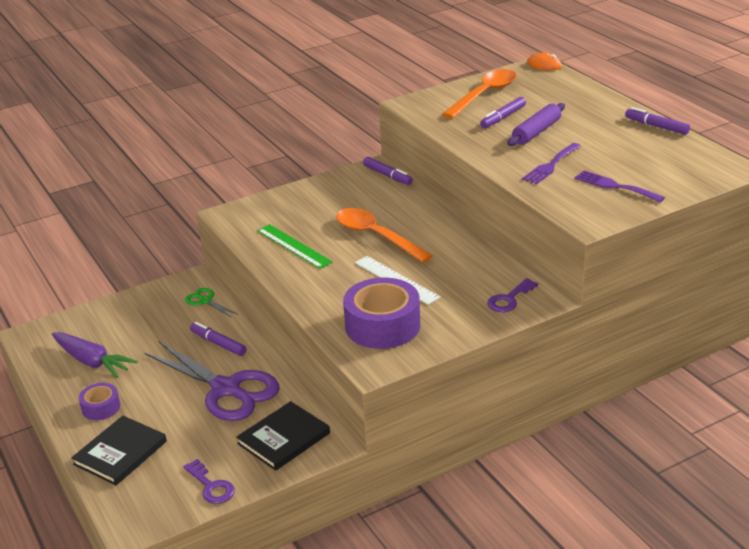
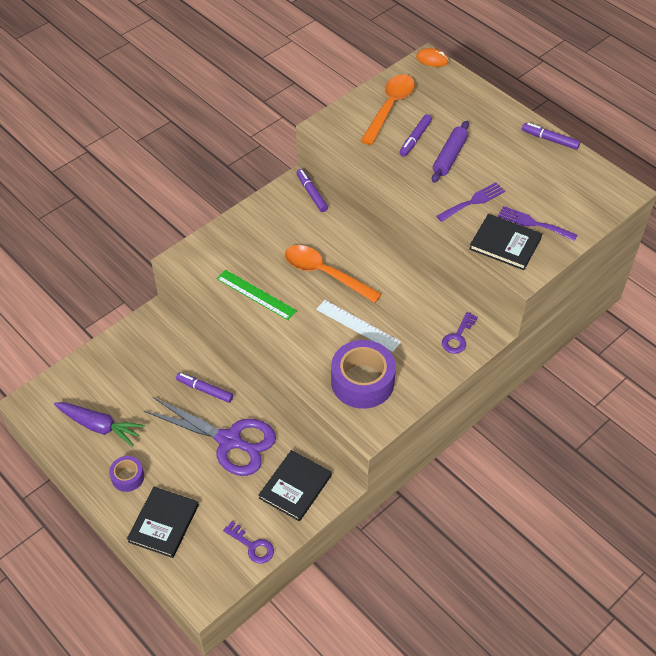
camera: 15 degrees left, 20 degrees up
(205, 301) = (176, 341): green scissors -> none
(387, 175) = (311, 193): purple marker -> purple marker turned 150 degrees counterclockwise
(550, 165) = (473, 201): purple fork -> purple fork turned 150 degrees counterclockwise
(576, 199) = (505, 244): none -> black book

